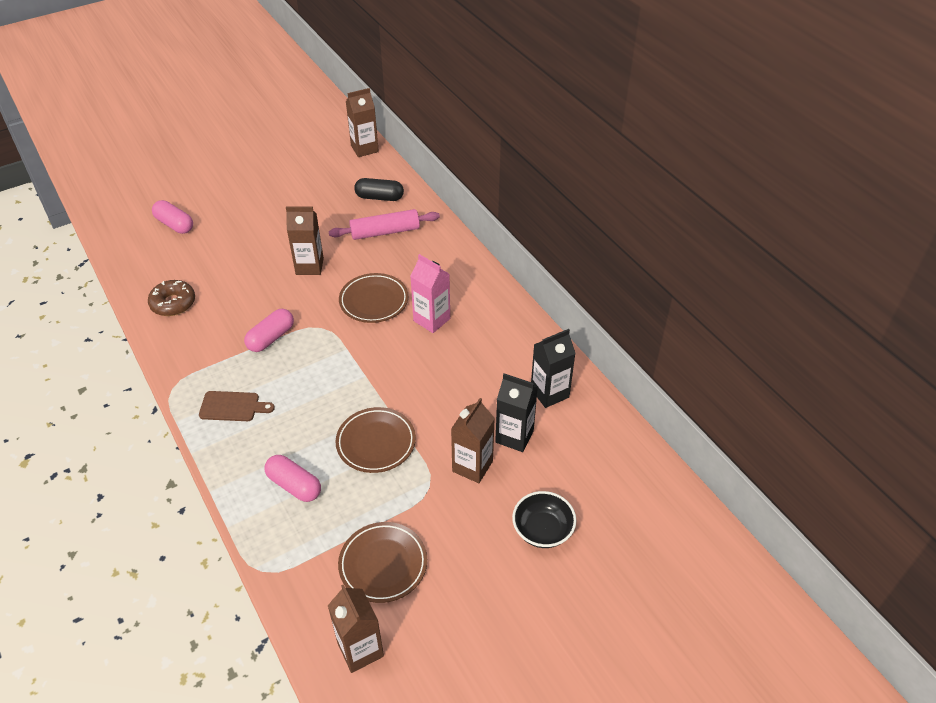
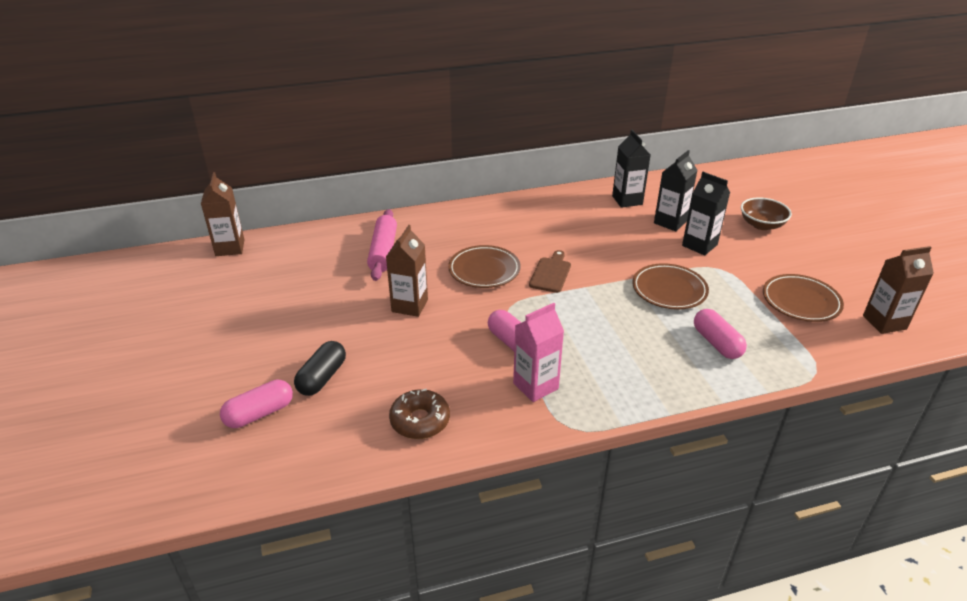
camera: 75 degrees left, 10 degrees down
(232, 406) = (608, 378): brown cutting board -> brown cutting board (551, 273)
(294, 485) = (716, 343): pink capsule -> pink capsule turned 75 degrees counterclockwise
(379, 197) = (324, 248): black capsule -> black capsule (322, 378)
(431, 320) = (524, 241): pink carton -> pink carton (535, 386)
(472, 466) = (699, 245): brown carton -> black carton
(542, 530) = (761, 225): black bowl -> brown bowl

